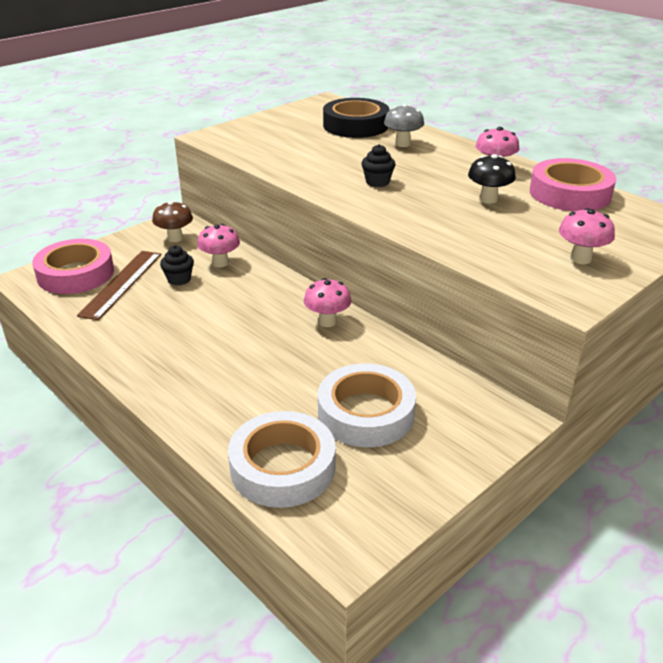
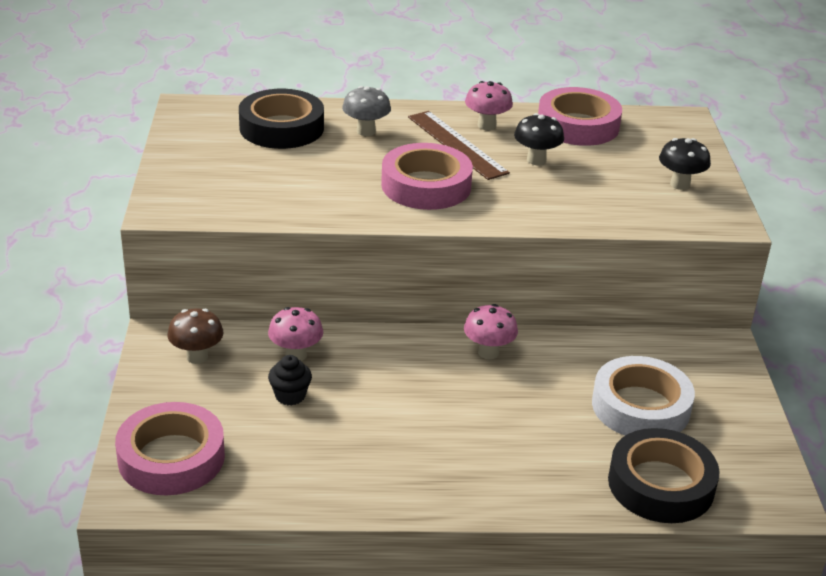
camera: 50 degrees left, 0 degrees up
(121, 283) = (242, 436): brown ruler -> brown ruler (456, 144)
(282, 467) = (661, 484): white tape -> black tape
(377, 182) = (426, 185): black cupcake -> pink tape
(580, 259) = (680, 184): pink mushroom -> black mushroom

